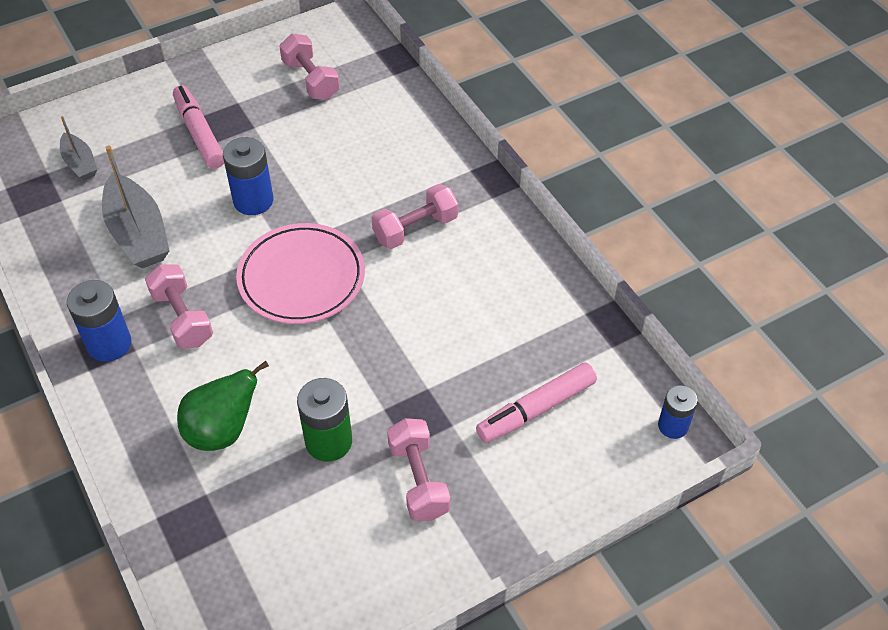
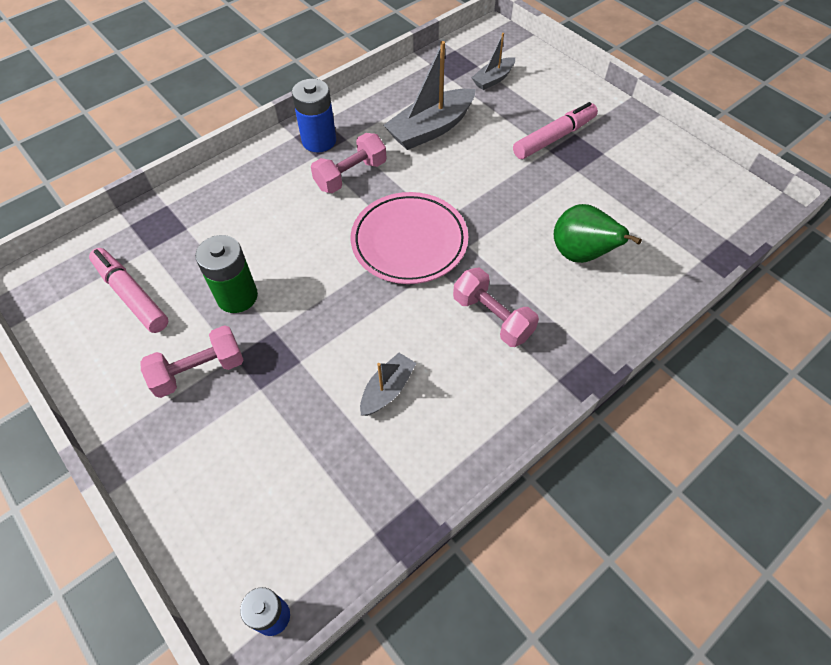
camera: 80 degrees right, 5 degrees up
(222, 431) = (244, 225): green pear -> green pear (580, 254)
(253, 201) = (489, 190): blue battery -> none
(311, 80) = (658, 197): pink dumbbell -> none
(475, 320) = (387, 389): none -> grey boat
(536, 409) = (283, 463): pink marker -> pink marker (131, 295)

